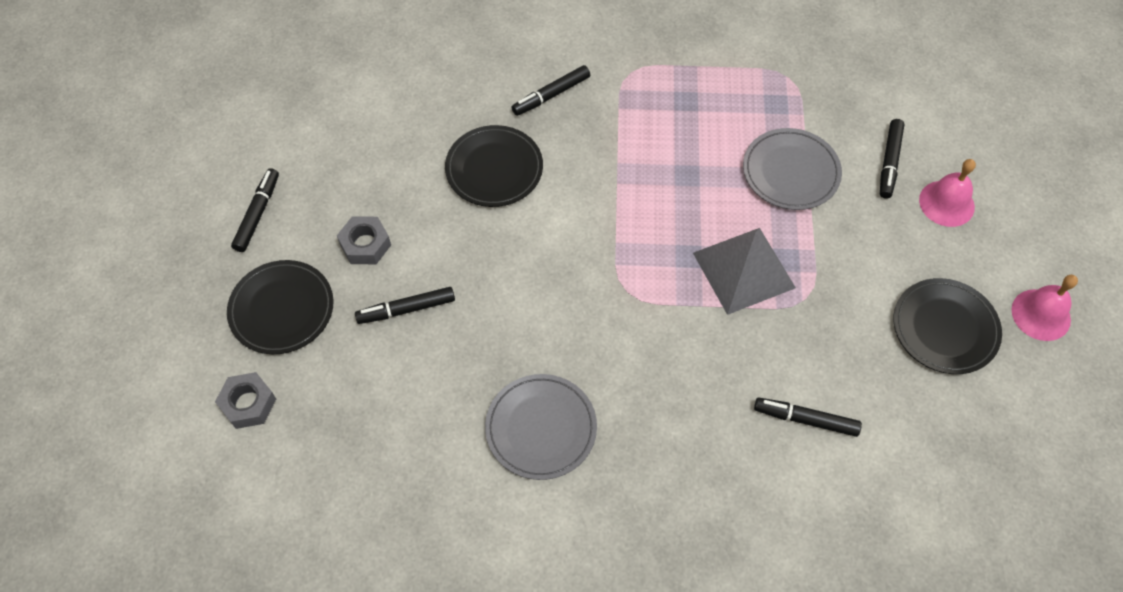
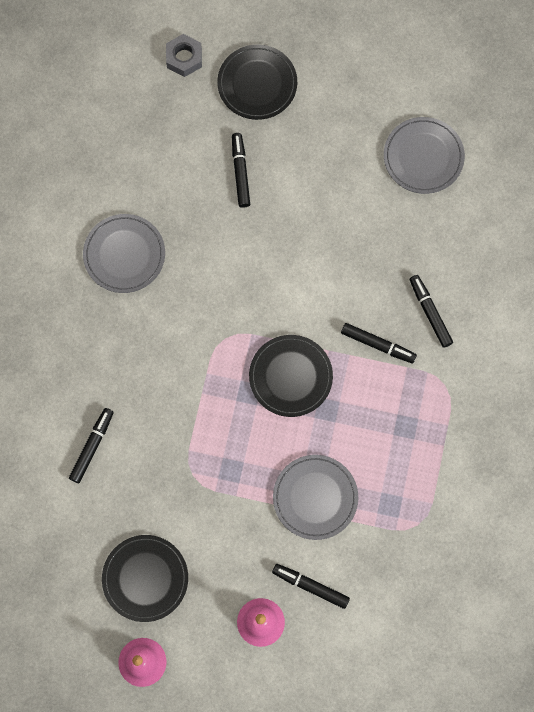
camera: 100 degrees right, 15 degrees up
(257, 214) = (347, 70): black marker -> black marker (378, 344)
(364, 124) = (423, 157): none -> grey plate
(365, 245) = (303, 147): grey nut -> none
(494, 169) = (359, 254): black plate -> black plate (290, 376)
(744, 270) = (227, 433): grey pyramid -> none

